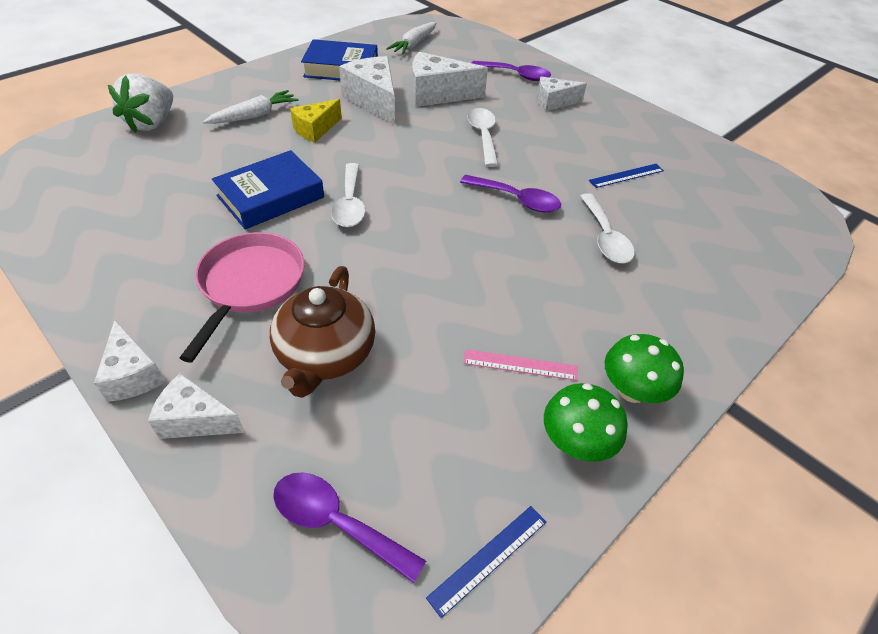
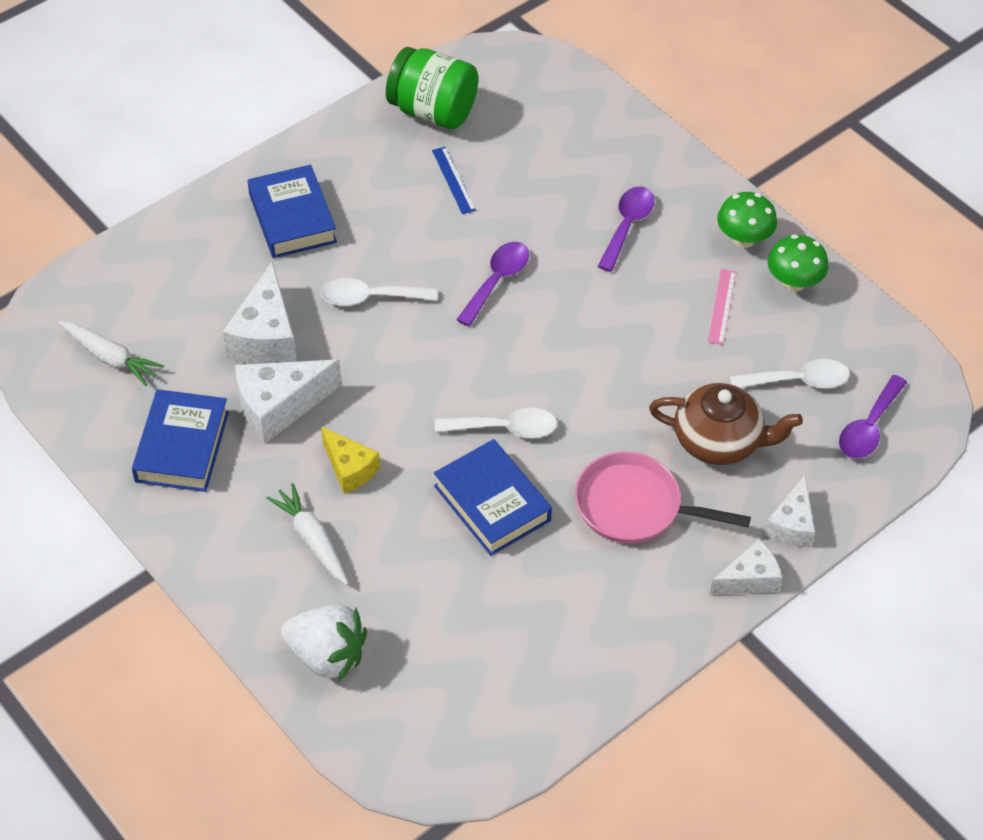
camera: 85 degrees left, 5 degrees up
(488, 558) = (885, 343): blue ruler -> none
(515, 75) = (217, 247): purple spoon -> purple spoon (627, 226)
(553, 102) = (292, 218): white cheese -> blue book
(605, 237) = (557, 219): white spoon -> white spoon (797, 381)
(702, 164) = (433, 111): none -> green jar

